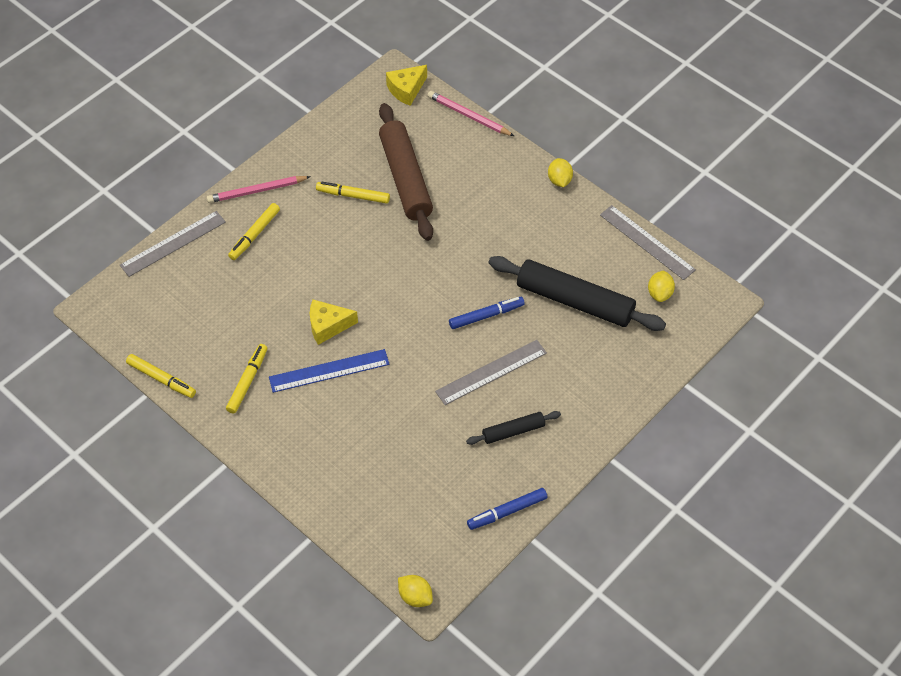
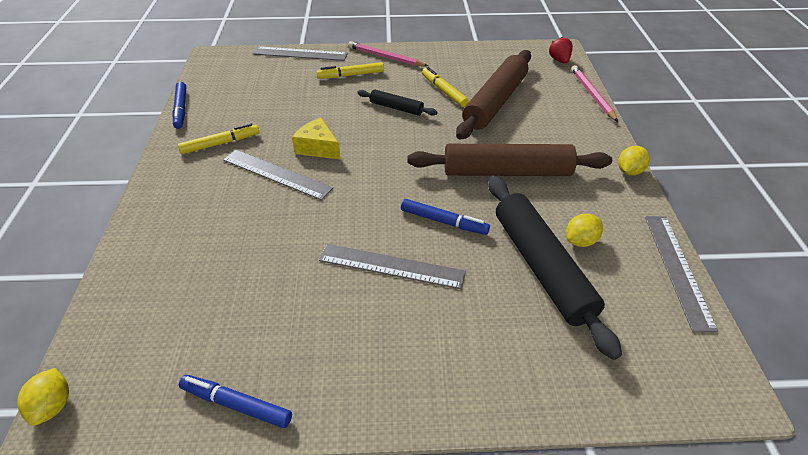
camera: 45 degrees right, 10 degrees down
(161, 379) = (181, 109): yellow marker -> blue marker
(329, 371) = (276, 174): blue ruler -> grey ruler
(406, 90) = (559, 60): yellow cheese -> red strawberry
(483, 243) = (506, 172): none -> brown rolling pin
(513, 431) = (344, 332): black rolling pin -> black rolling pin (396, 108)
(659, 293) = (647, 324): yellow lemon -> yellow lemon (580, 241)

